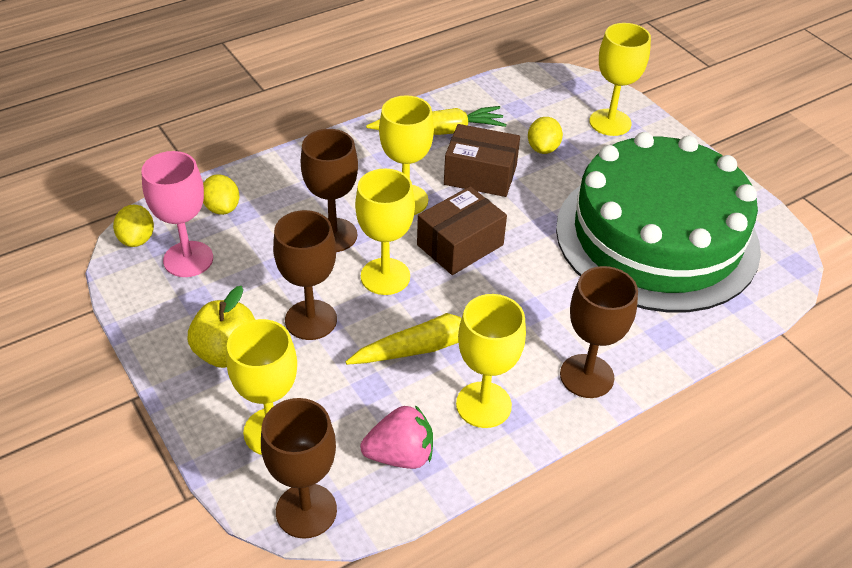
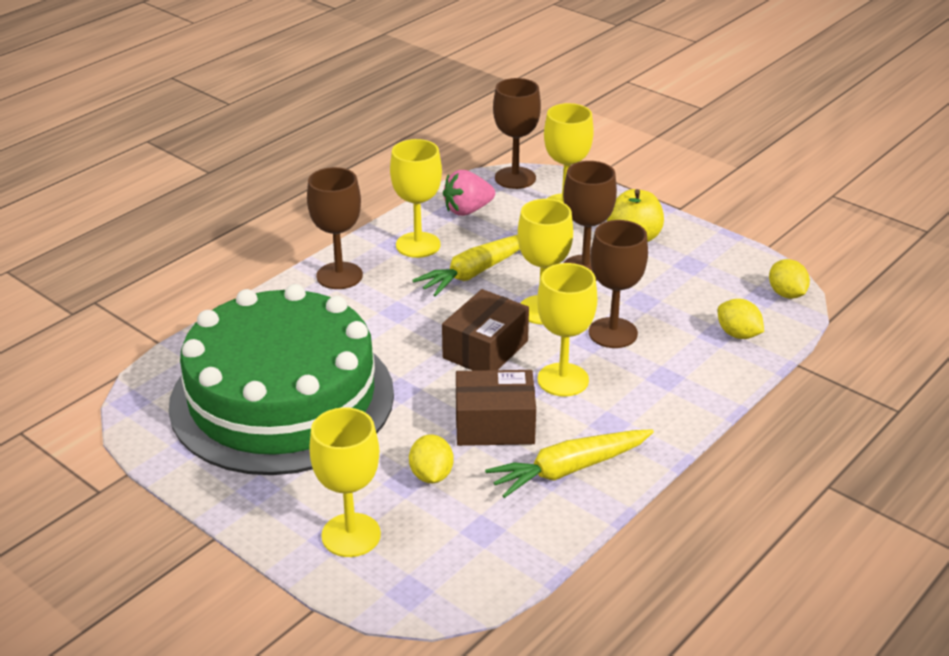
camera: 165 degrees right, 10 degrees down
(188, 259) = (726, 288): pink goblet -> none

